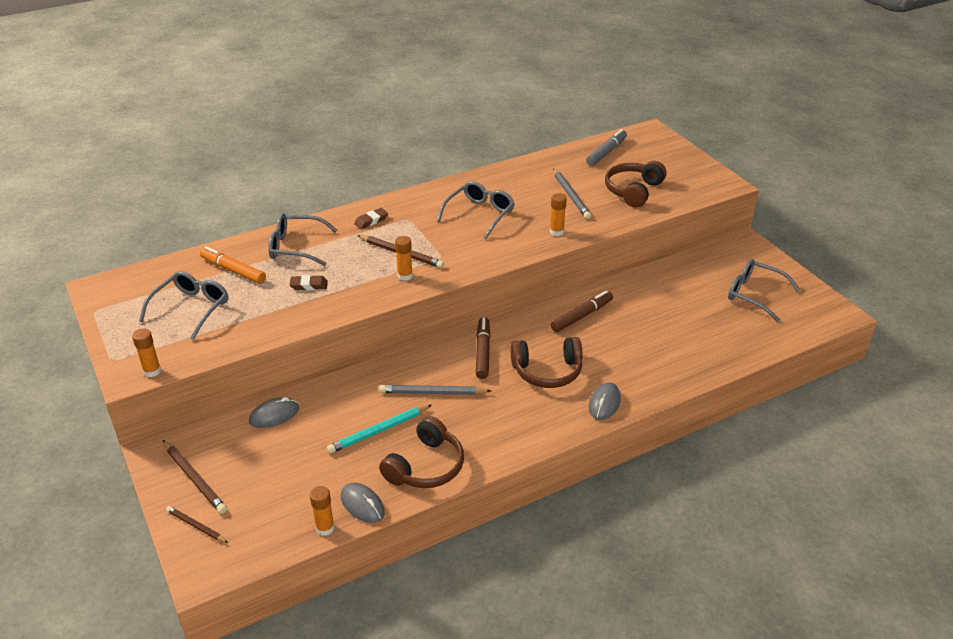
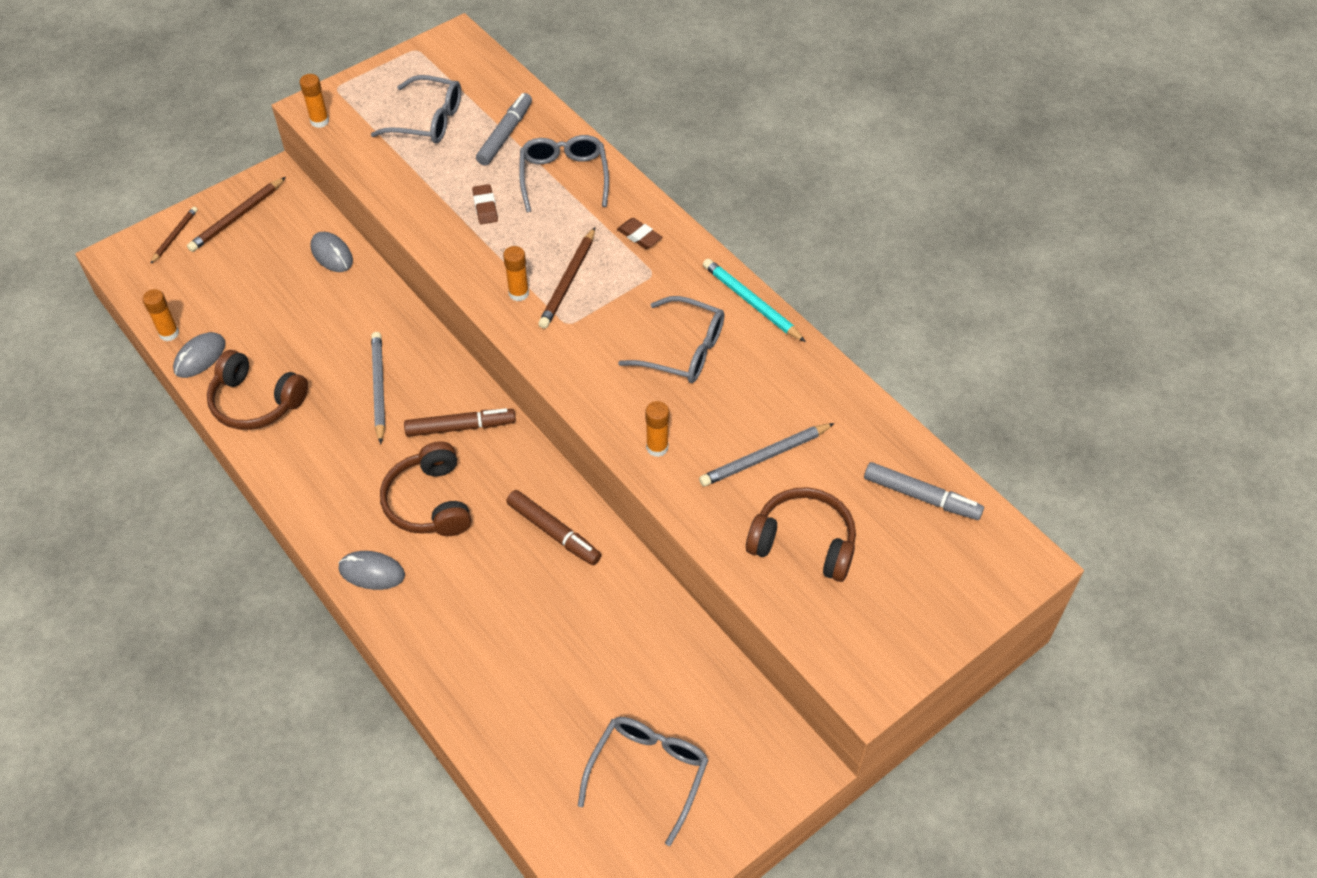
camera: 80 degrees right, 15 degrees up
(233, 270) = (505, 135): orange marker -> grey marker
(378, 431) = (311, 349): turquoise pencil -> turquoise pencil (751, 302)

